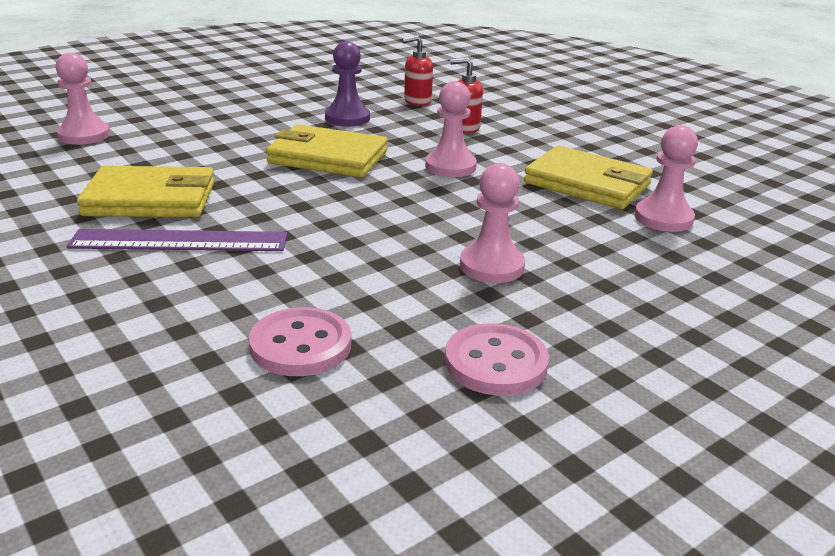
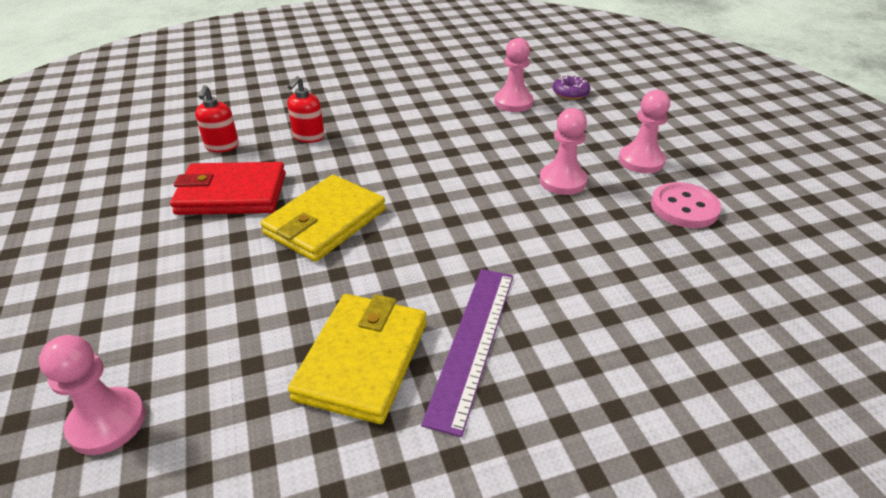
camera: 70 degrees left, 10 degrees up
(300, 345) = (662, 287): pink button -> none
(347, 118) = (231, 194): purple pawn -> red wallet
(450, 166) = (386, 161): pink pawn -> pink pawn (641, 161)
(587, 184) = (449, 113): yellow wallet -> none
(746, 256) = (570, 93): none -> purple donut

